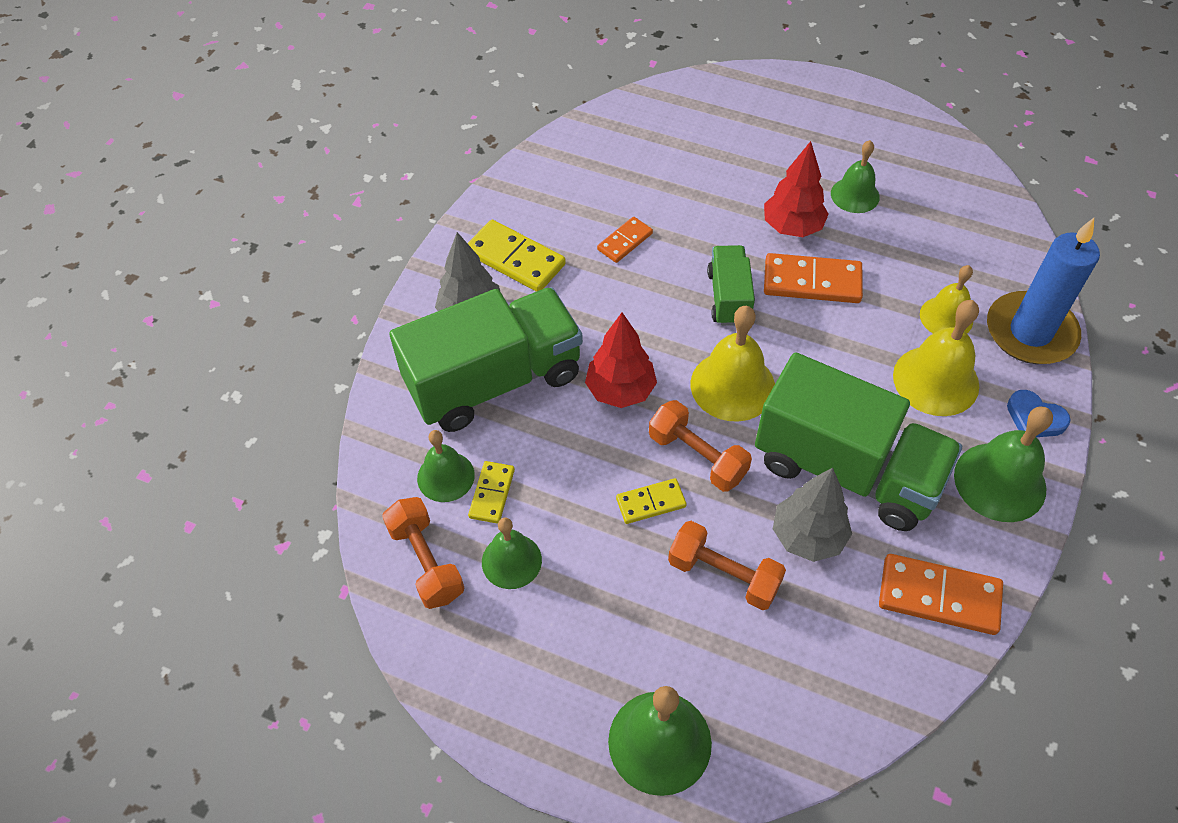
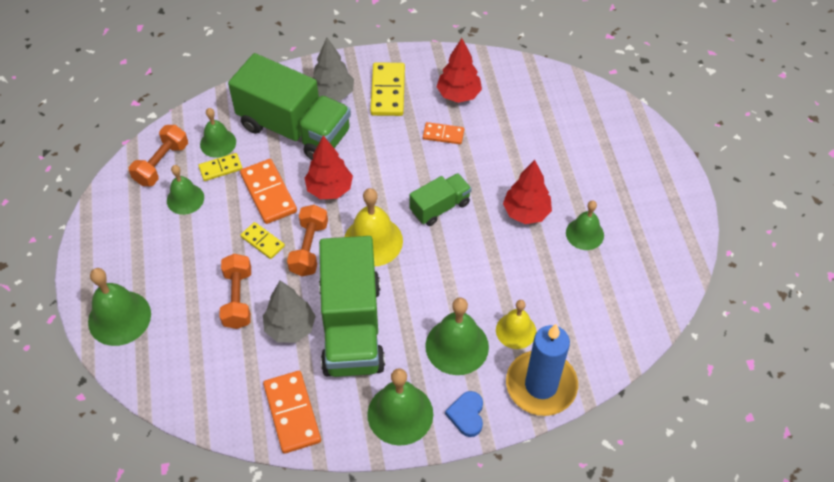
camera: 55 degrees right, 0 degrees up
(577, 199) = (458, 95): none -> red tree
(812, 281) = (487, 244): orange domino -> orange domino (268, 193)
(936, 380) = (457, 346): yellow bell -> green bell

